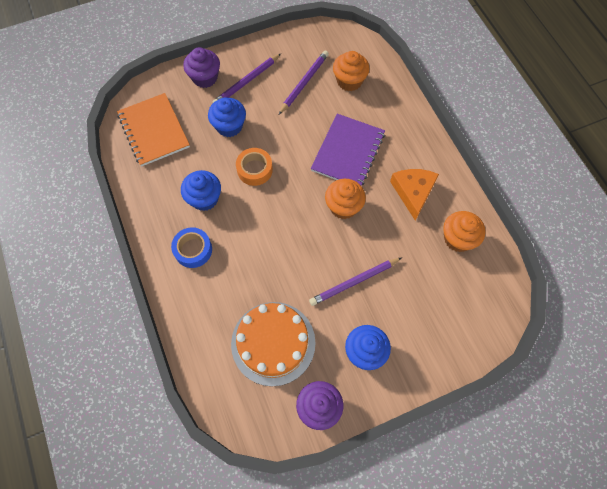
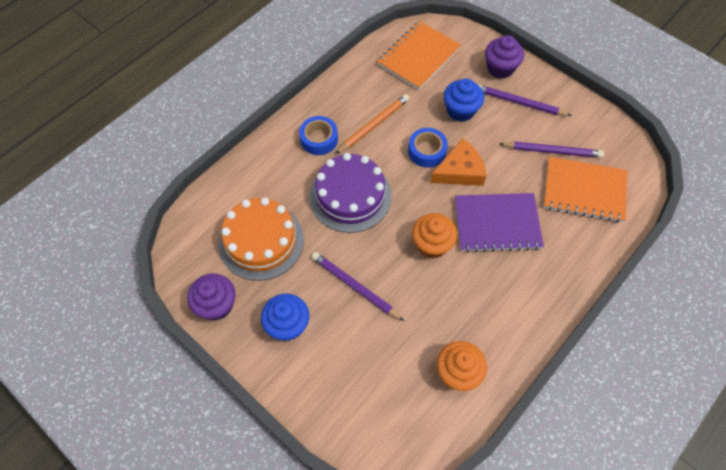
camera: 65 degrees right, 5 degrees down
(204, 198) = (373, 125): blue cupcake -> orange pencil
(254, 170) = (427, 151): orange tape -> blue tape
(266, 249) = (350, 196): none -> purple cake
(349, 81) = (584, 191): orange cupcake -> orange notebook
(413, 192) = (487, 305): orange cheese -> orange cheese (460, 171)

